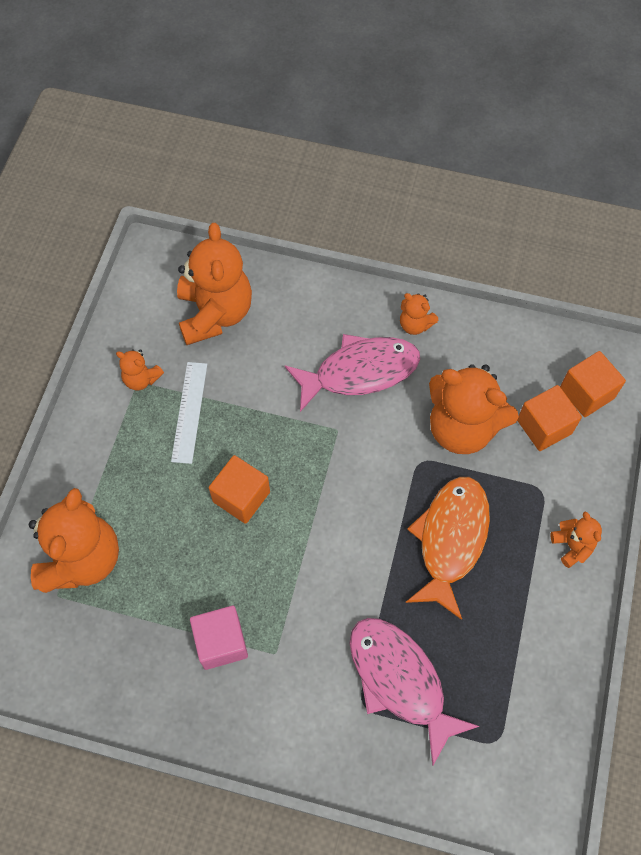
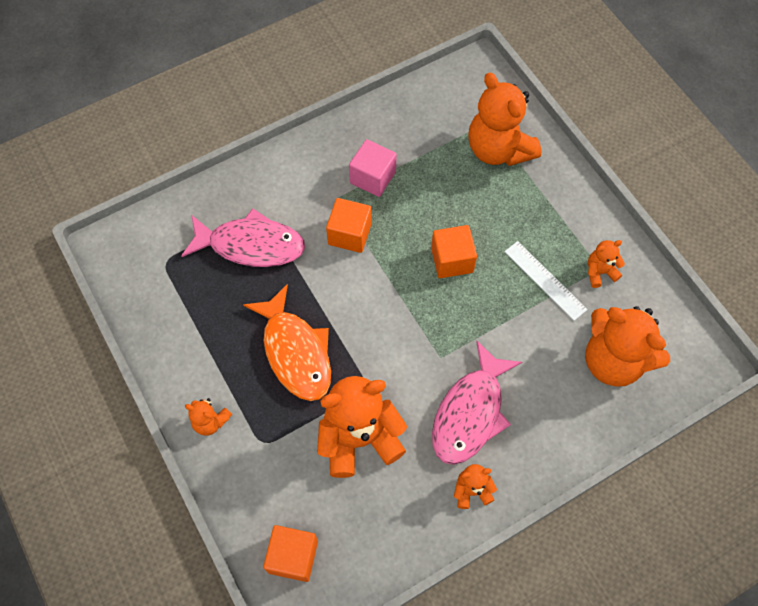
camera: 135 degrees right, 0 degrees up
(544, 426) = (302, 495): orange cube -> orange cube (349, 234)

